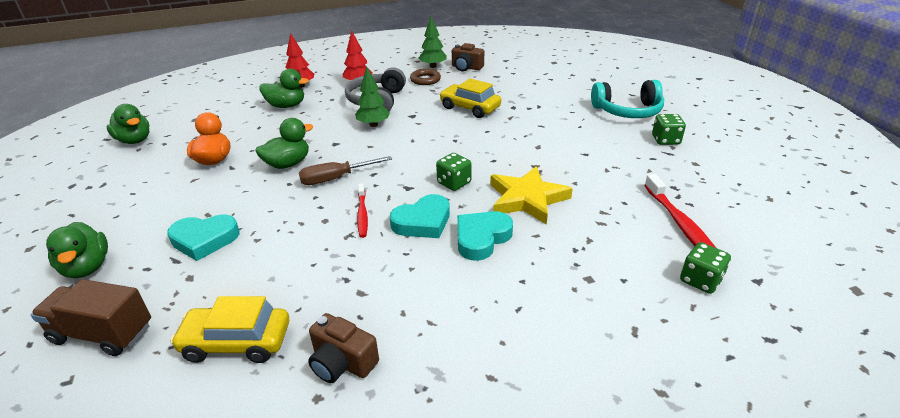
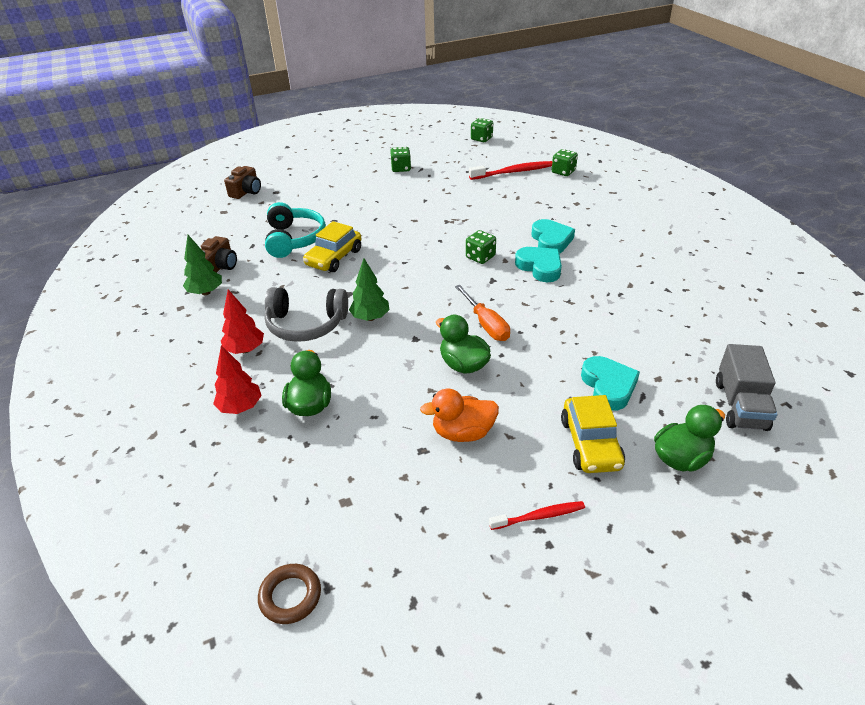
camera: 95 degrees left, 5 degrees up
(103, 333) = (740, 405): brown truck -> grey truck
(135, 140) = (417, 553): green duck -> none
(236, 342) = (704, 330): yellow car -> yellow car (590, 443)
(336, 178) = (486, 324): brown screwdriver -> orange screwdriver
(342, 362) = (692, 282): brown camera -> brown camera (246, 192)
(362, 214) = (539, 298): red toothbrush -> red toothbrush (539, 516)
(425, 80) = (249, 294): brown ring -> brown ring (290, 596)
(481, 238) = (551, 240): turquoise heart -> turquoise heart turned 135 degrees counterclockwise
(527, 199) = (496, 224): yellow star -> none
(627, 111) = (349, 179): turquoise headphones -> turquoise headphones (294, 239)
(797, 206) = (481, 139): none -> green dice

